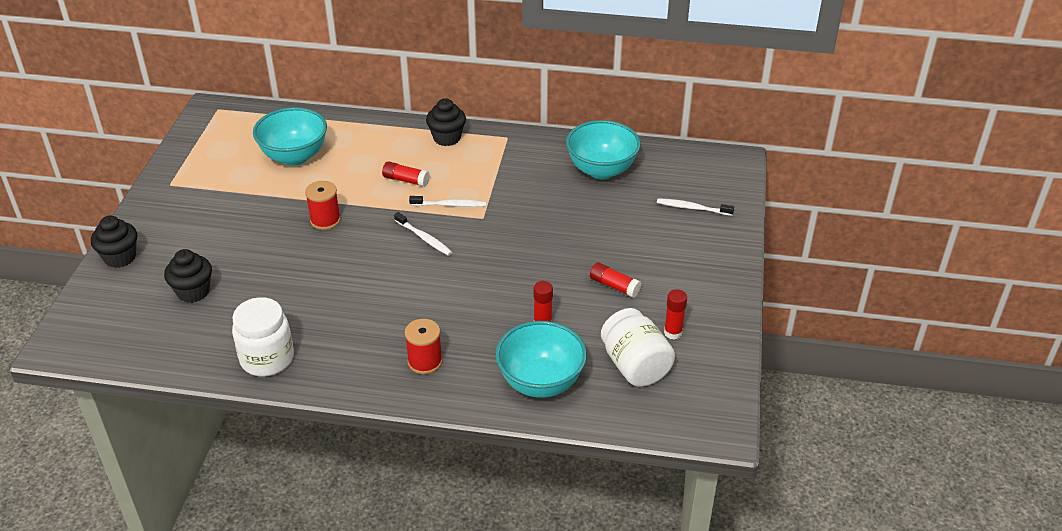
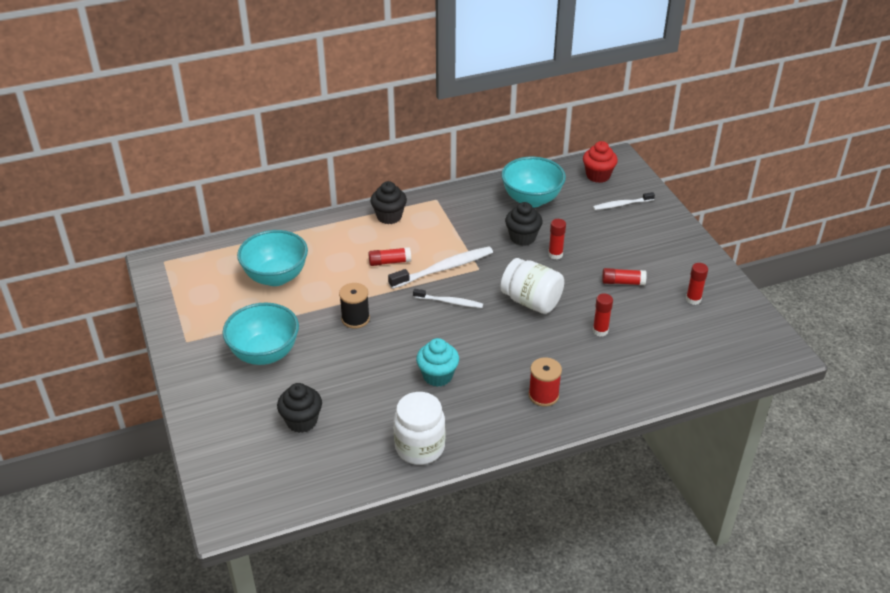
camera: 30 degrees left, 0 degrees up
(120, 257) = (205, 420): black cupcake -> black cupcake (522, 237)
(325, 220) = (355, 319): red spool -> black spool
(346, 302) = (437, 376): none -> turquoise cupcake
(450, 205) = (444, 268): white toothbrush -> white toothbrush, size x1.66
(540, 382) = (640, 373): turquoise bowl -> turquoise bowl (264, 353)
(572, 232) = (555, 254): none -> red glue stick
(635, 366) = (691, 334): white jar -> white jar (531, 301)
(696, 170) = (598, 175): none -> red cupcake

